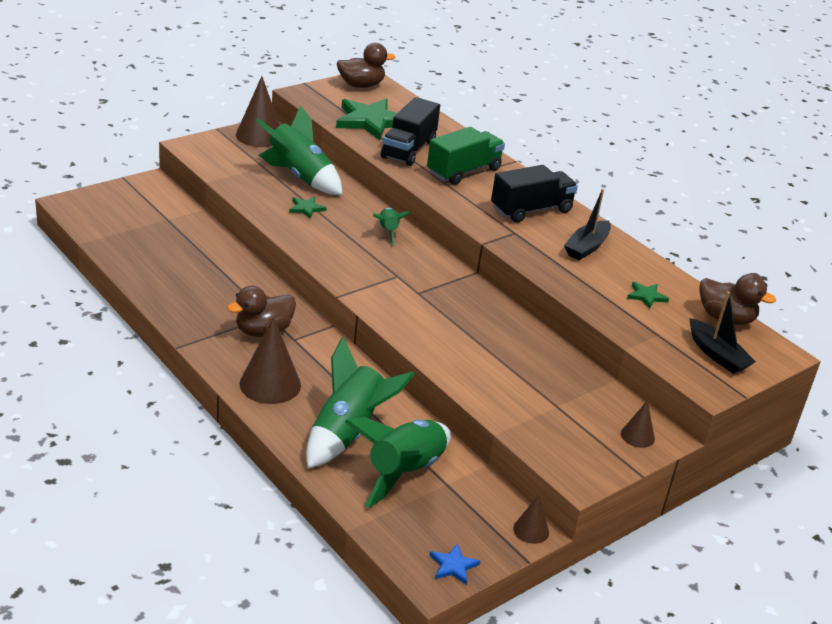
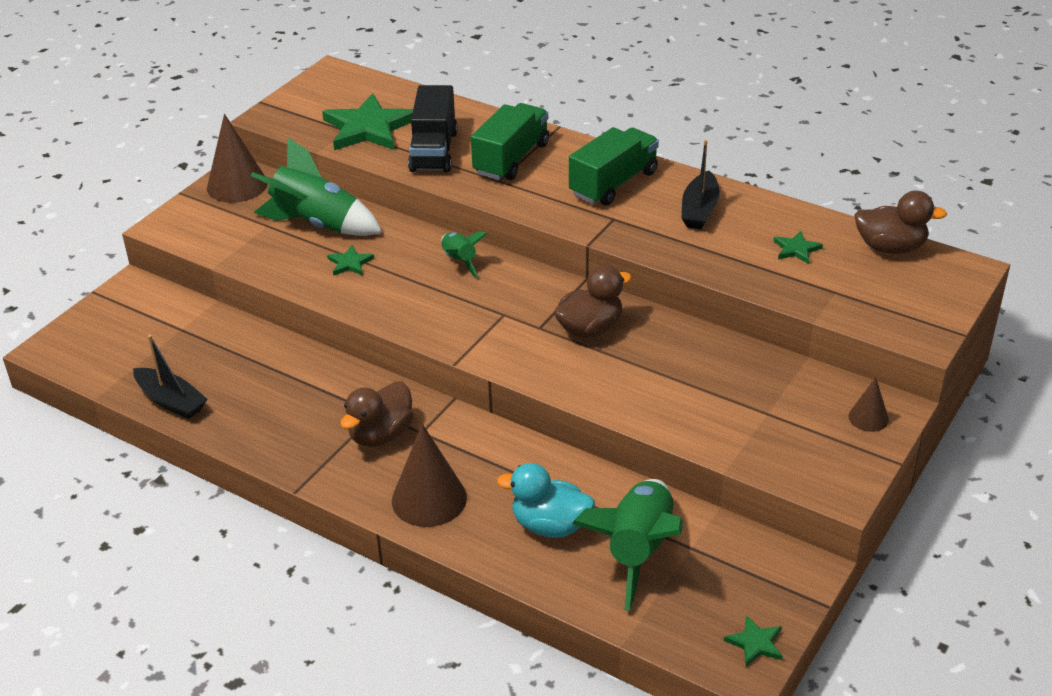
camera: 15 degrees left, 5 degrees up
(348, 432) = (550, 526): green rocket -> turquoise duck
(361, 85) = (328, 84): brown duck -> brown duck (590, 329)
(453, 566) = (755, 643): blue star -> green star
(531, 210) = (613, 183): black truck -> green truck
(531, 530) = (809, 568): brown cone -> none
(717, 355) = (907, 295): black boat -> black boat (171, 401)

